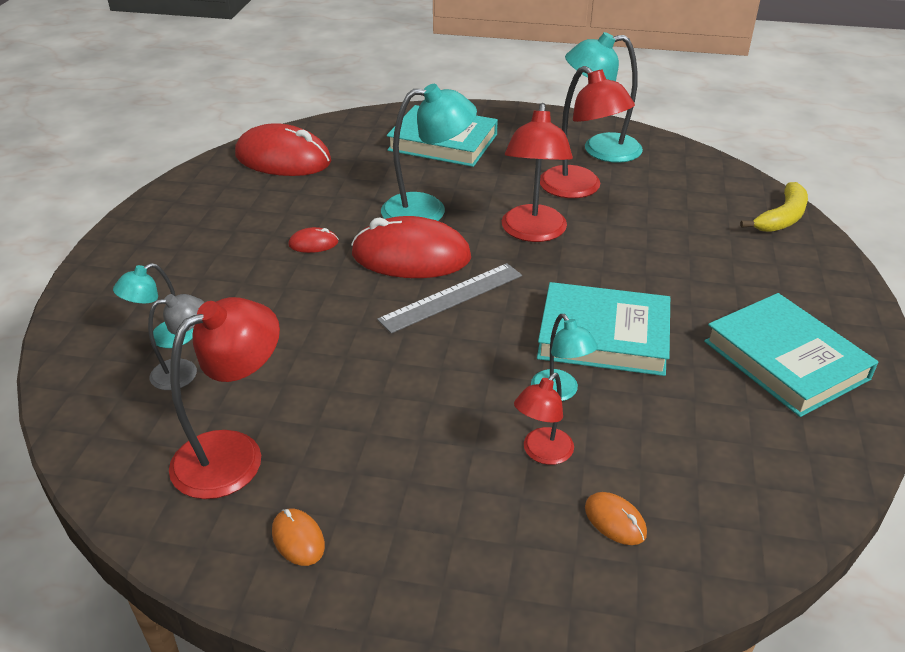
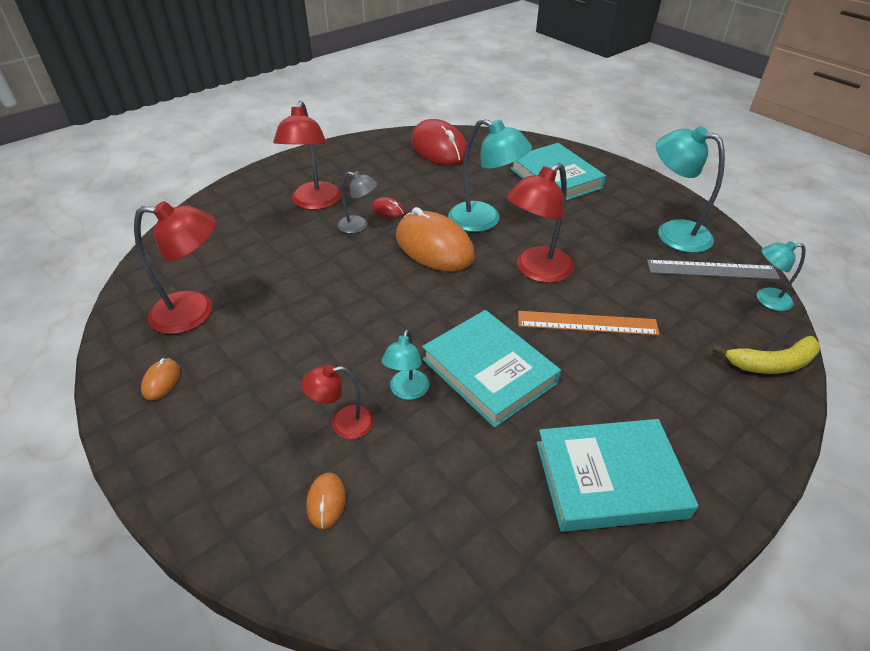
camera: 40 degrees right, 5 degrees up
(163, 338) = (246, 227): turquoise lamp -> turquoise lamp (766, 299)
(184, 372) = (231, 252): grey lamp -> grey lamp (358, 226)
(411, 256) = (434, 246): red mouse -> orange mouse
(452, 297) = (424, 287): grey ruler -> grey ruler (712, 270)
(579, 189) = (615, 255): red lamp -> red lamp (314, 202)
(628, 255) = (587, 323): none -> orange ruler
(785, 360) = (609, 479): turquoise book -> turquoise book turned 75 degrees clockwise

